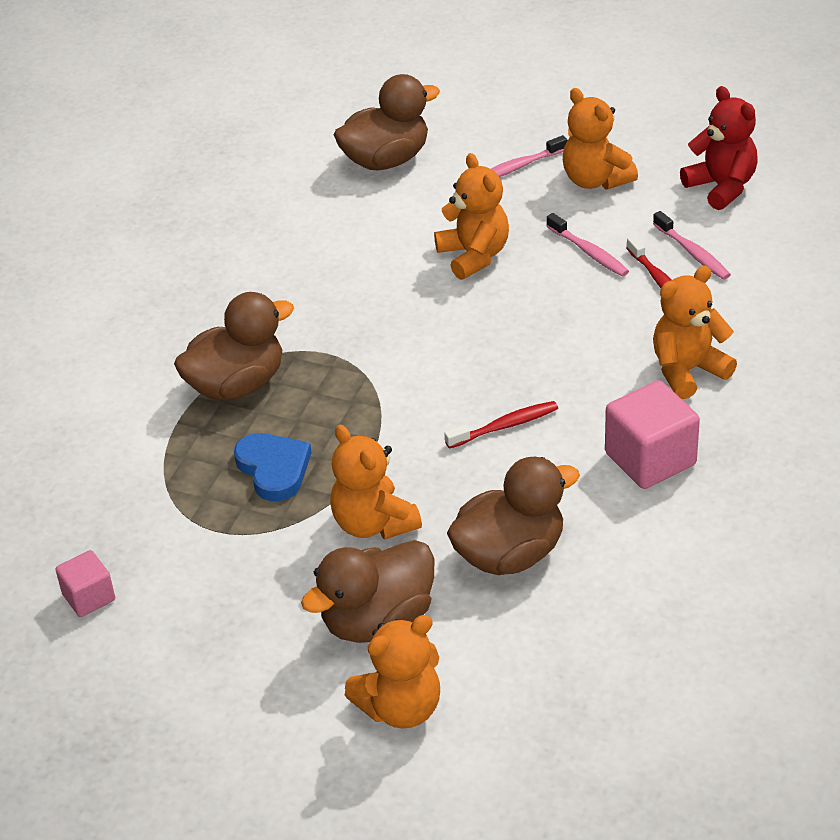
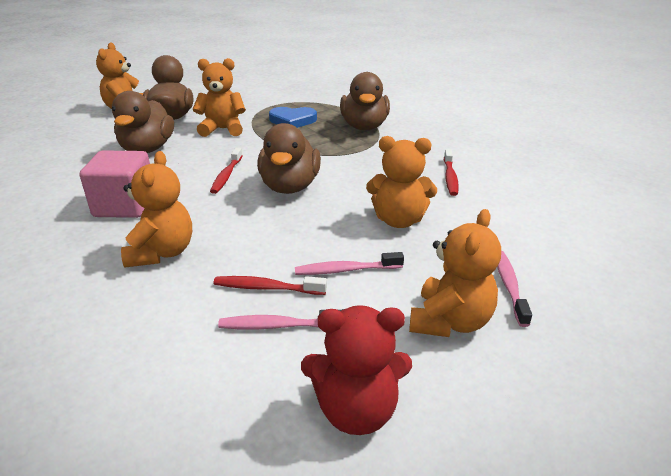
camera: 120 degrees right, 10 degrees down
(89, 597) = (278, 82): pink cube -> none
(340, 256) = (450, 177): none -> red toothbrush
(386, 160) = (566, 227): brown duck -> brown duck (290, 187)
(595, 180) = (450, 321): orange teddy bear -> orange teddy bear turned 120 degrees clockwise

